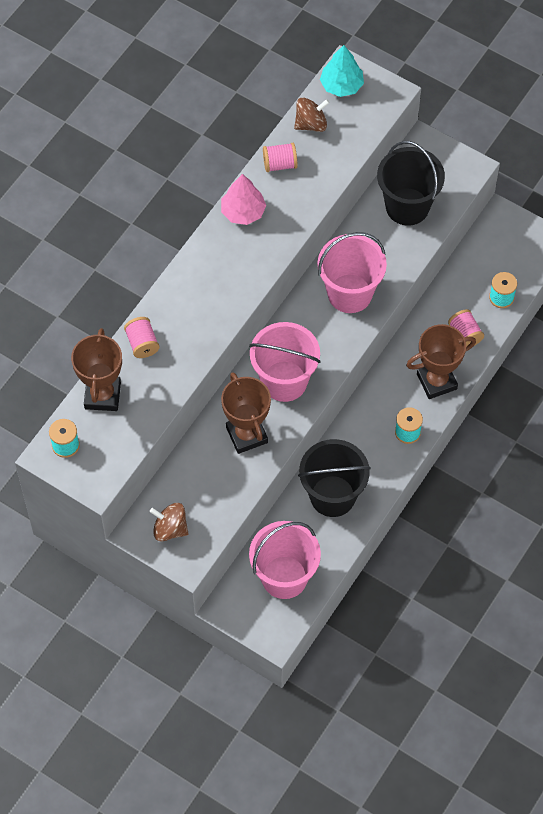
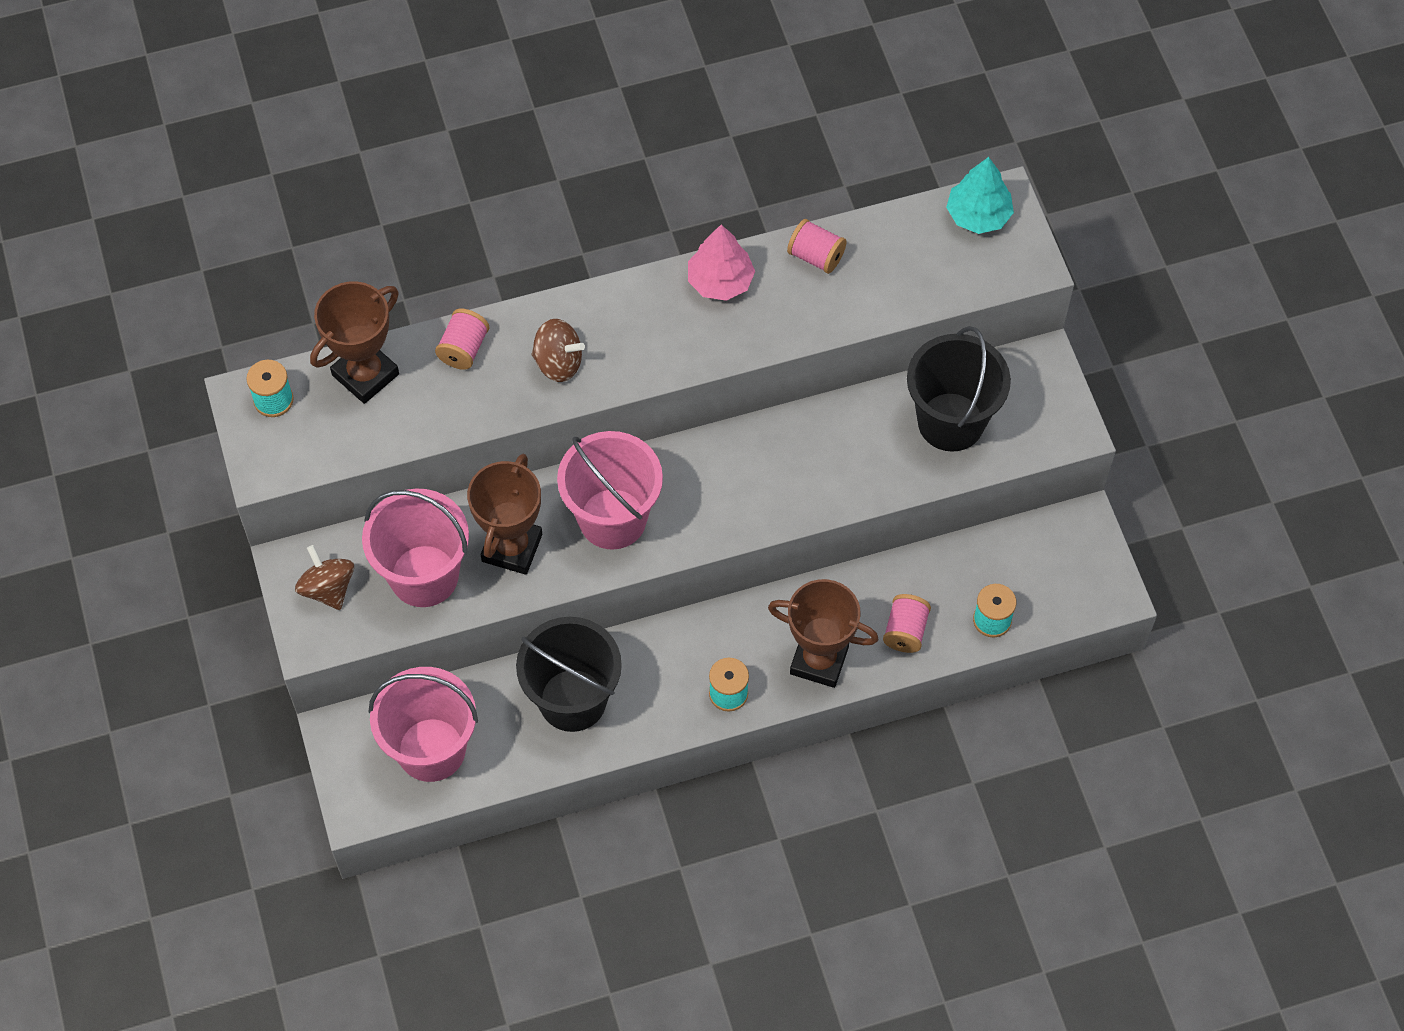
camera: 40 degrees right, 0 degrees up
(311, 124) = (898, 235): brown spinning top -> brown spinning top (558, 363)
(349, 293) = (784, 474): pink bucket -> pink bucket (424, 576)

